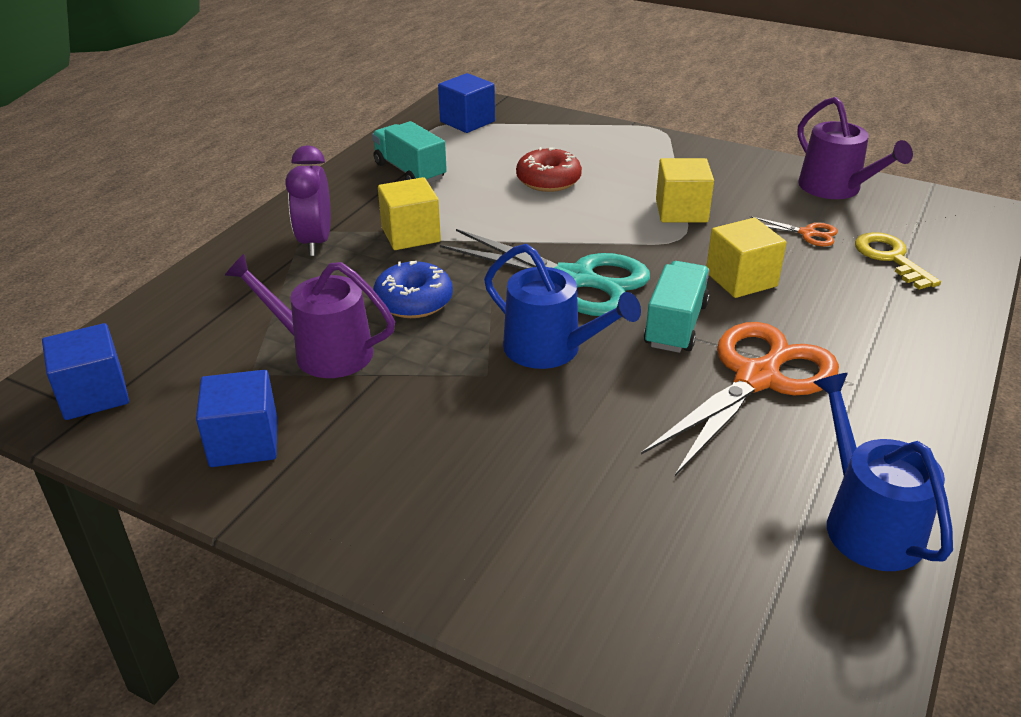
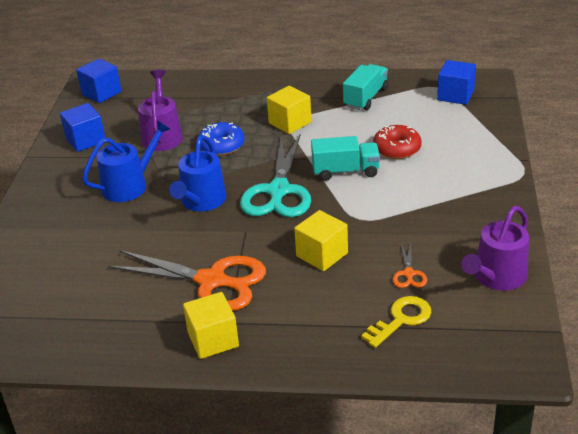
camera: 70 degrees right, 0 degrees up
(315, 242) = (260, 98): purple clock -> none
(675, 325) = (251, 239): turquoise truck -> turquoise truck (345, 171)
(681, 211) = (397, 211): yellow cube -> yellow cube (213, 340)
(867, 523) = (98, 342): blue watering can -> blue watering can (129, 185)

